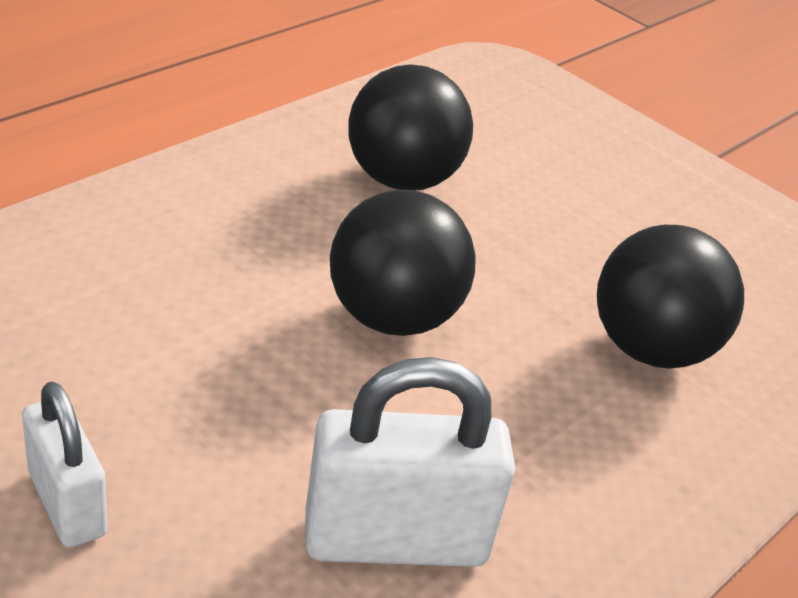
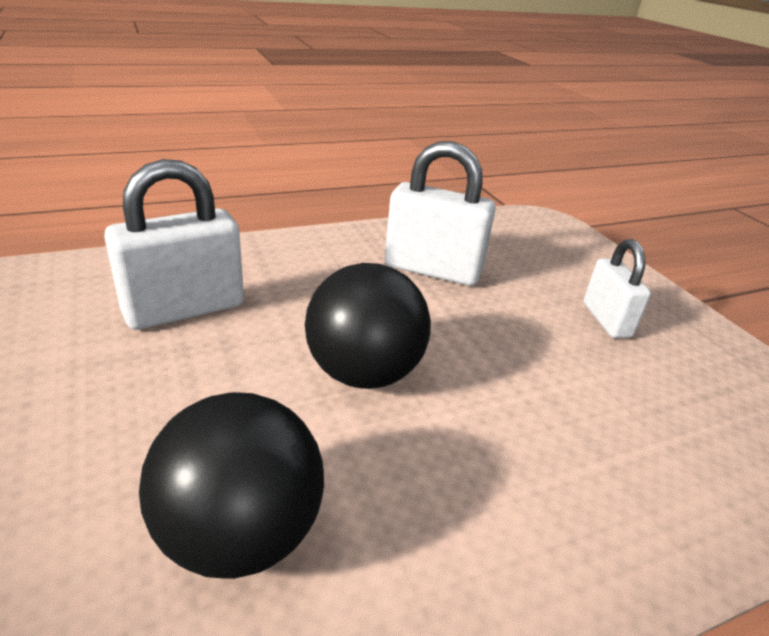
camera: 155 degrees left, 5 degrees down
(649, 348) = (184, 309): black ball -> white padlock

